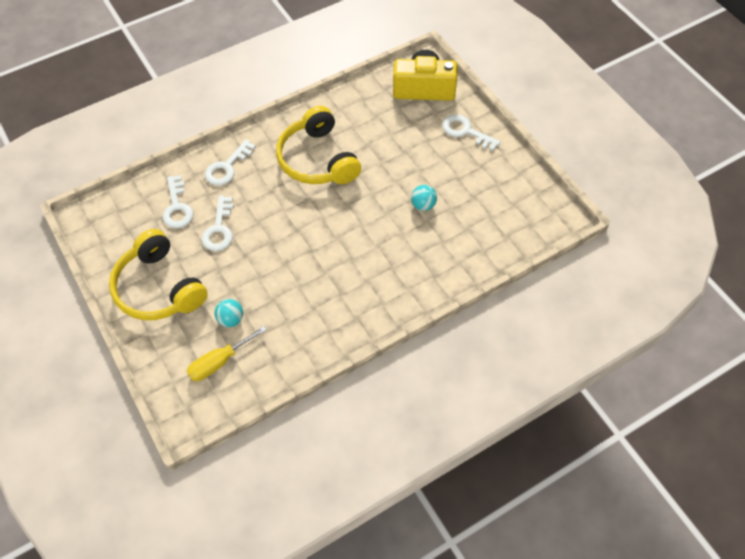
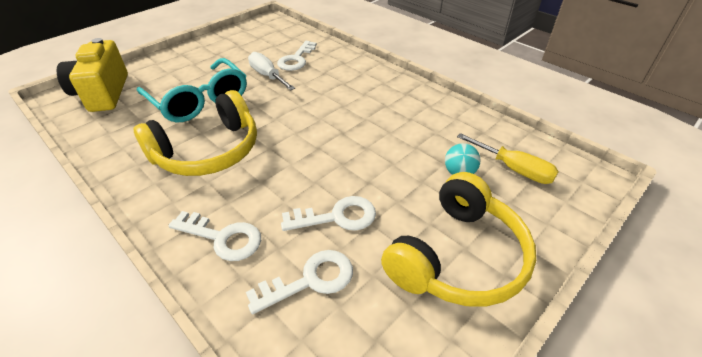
camera: 105 degrees left, 15 degrees down
(392, 153) = (199, 101): none -> turquoise glasses
(423, 205) = (267, 76): turquoise ball -> white screwdriver
(466, 132) = (173, 64): white key -> white key (296, 59)

